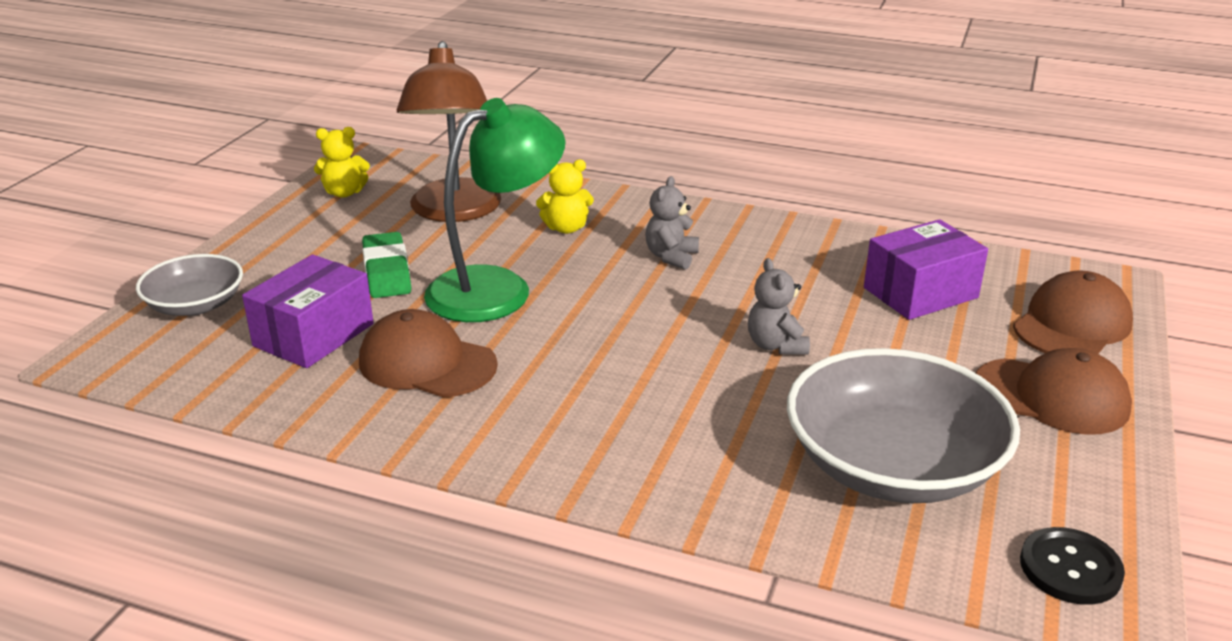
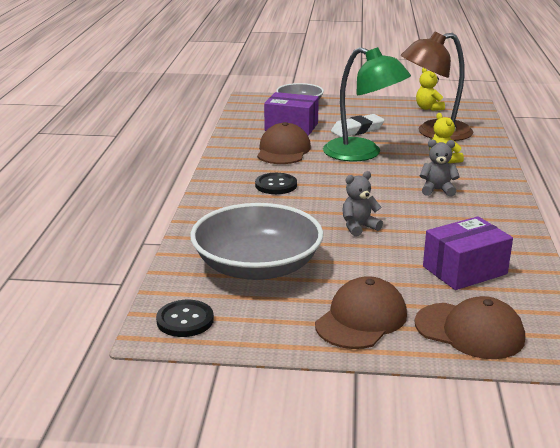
camera: 75 degrees right, 5 degrees down
(387, 272) = (357, 130): green eraser -> white eraser
(583, 397) = (276, 185): none -> black button
(920, 293) = (464, 270): purple box -> purple box turned 75 degrees counterclockwise
(1051, 396) = (361, 319): brown cap -> brown cap turned 150 degrees counterclockwise

